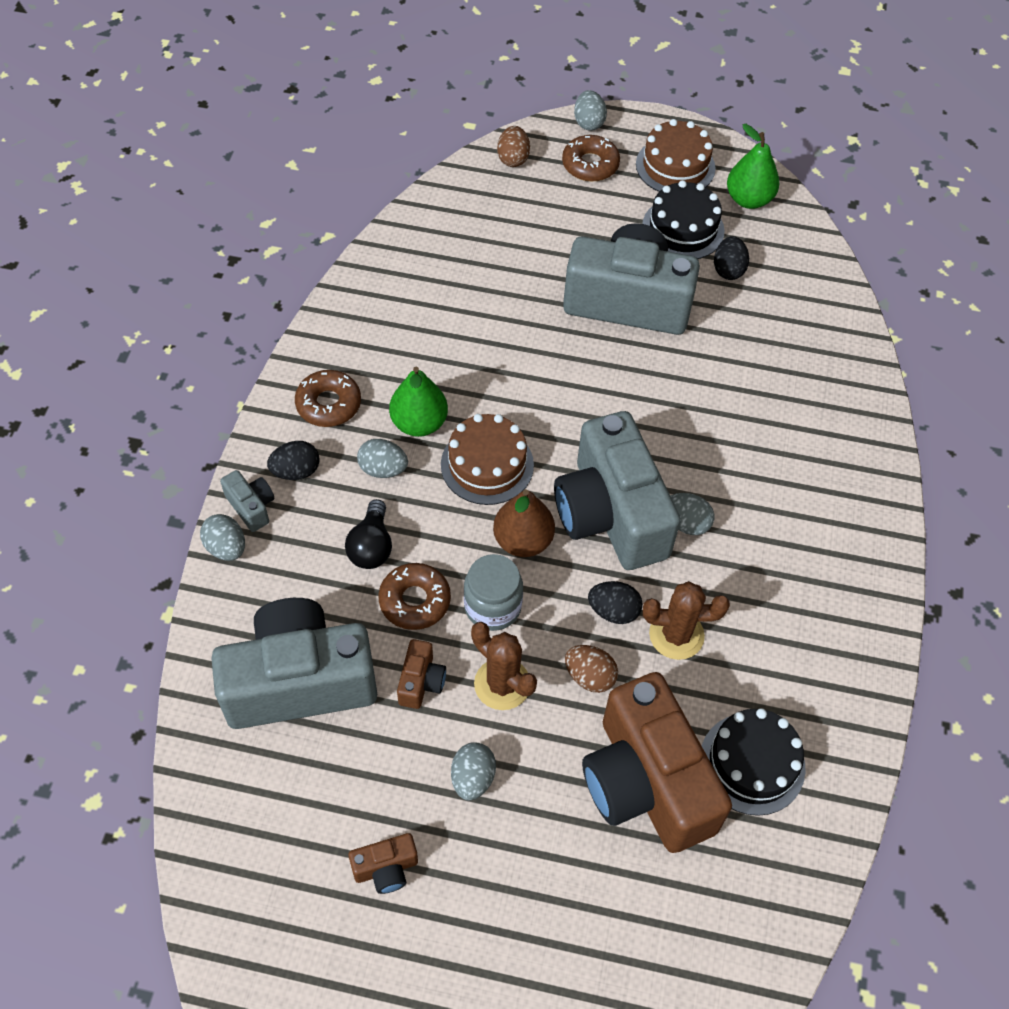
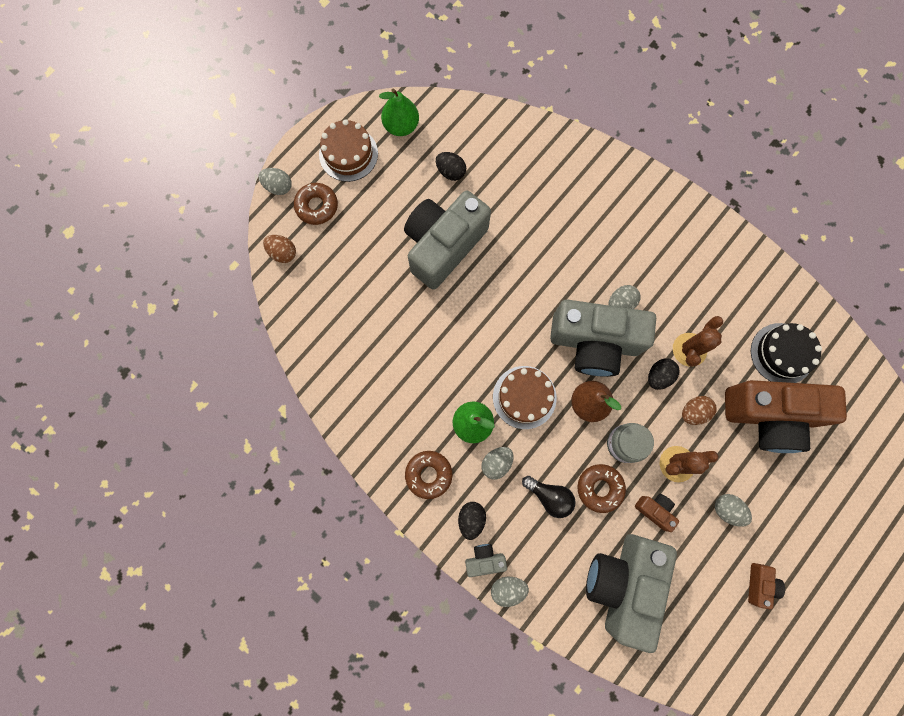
camera: 60 degrees left, 20 degrees up
(683, 228) = (403, 179): black cake -> none

